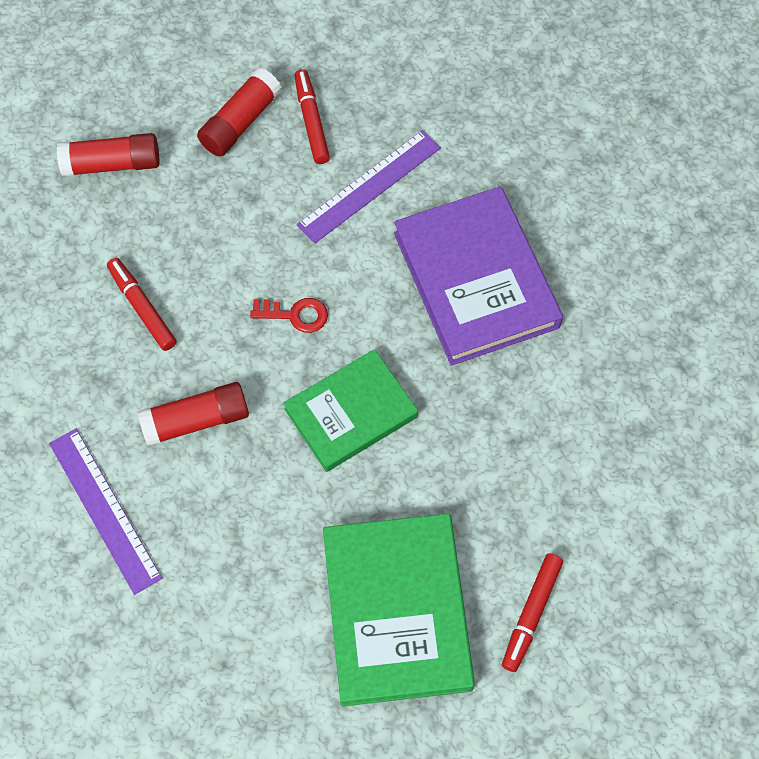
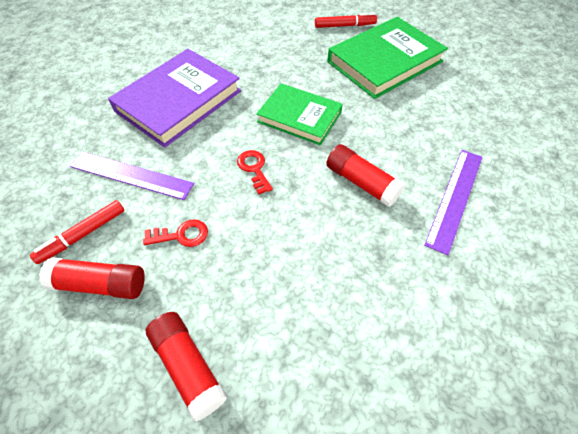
camera: 120 degrees left, 10 degrees down
(142, 307) = (308, 258): red marker -> none
(251, 206) = (181, 235): none -> red key

